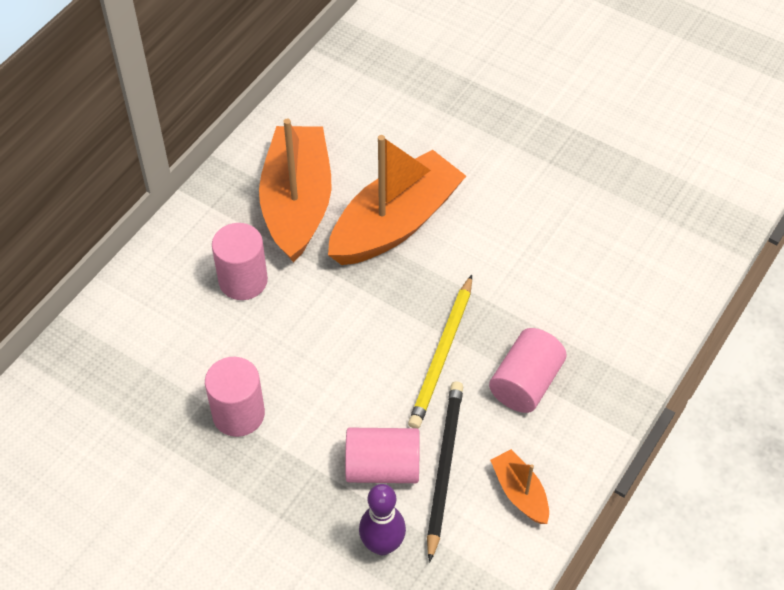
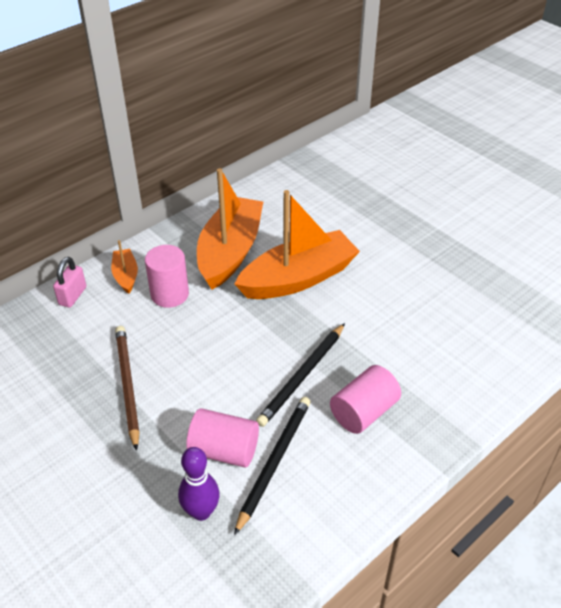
camera: 15 degrees right, 10 degrees down
(119, 309) = (72, 296): none -> pink padlock
(238, 414) = (127, 385): pink cylinder -> brown pencil
(442, 355) = (302, 376): yellow pencil -> black pencil
(520, 492) = (331, 497): orange boat -> orange boat (126, 275)

